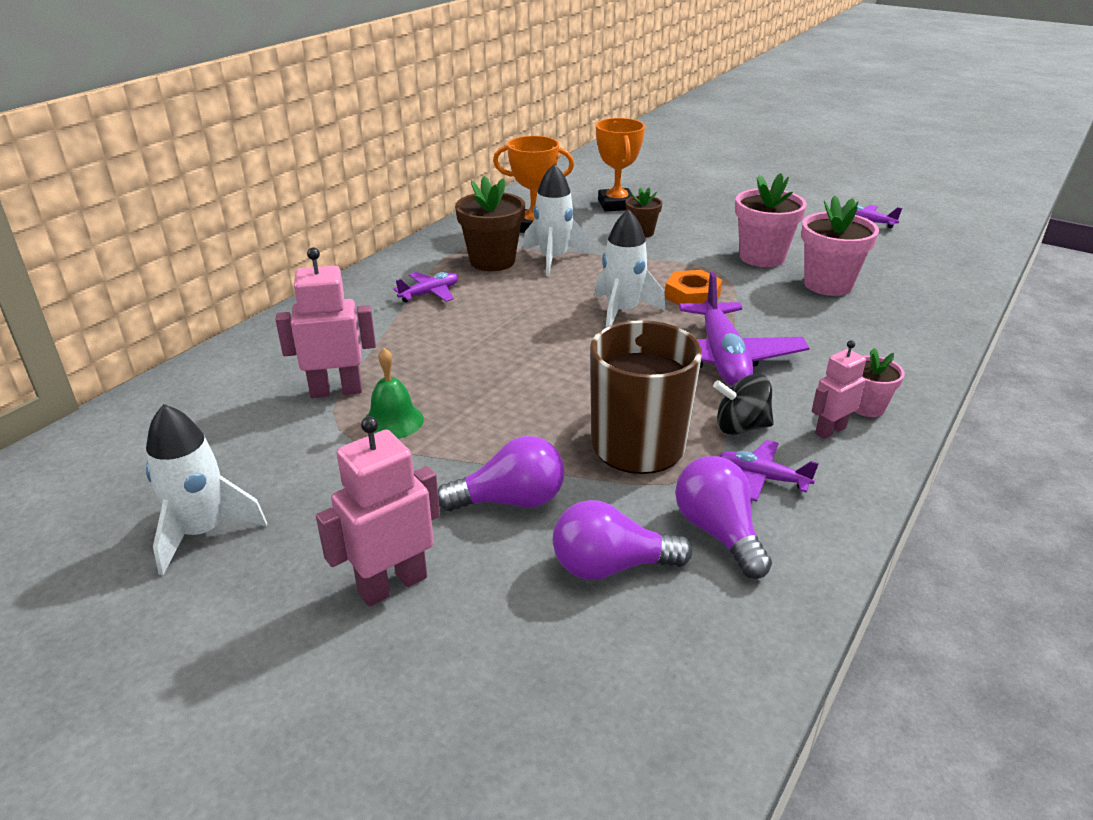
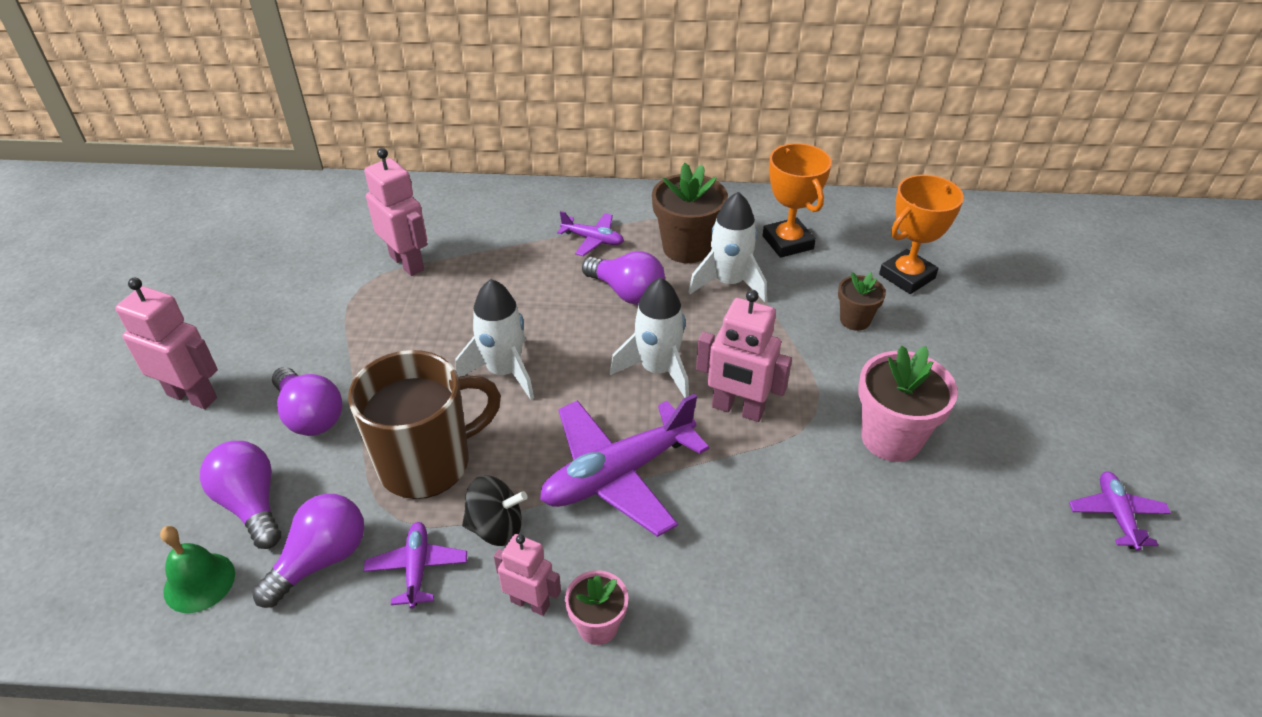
camera: 60 degrees right, 10 degrees up
(203, 532) = (216, 287): white rocket -> white rocket (504, 371)
(393, 421) = (383, 309): green bell -> green bell (199, 582)
(517, 298) = (627, 292): none -> purple light bulb
(692, 296) = (737, 409): orange nut -> pink robot
(741, 427) = (496, 527): black spinning top -> black spinning top turned 120 degrees clockwise
(828, 284) = (873, 520): pink flower pot -> none

